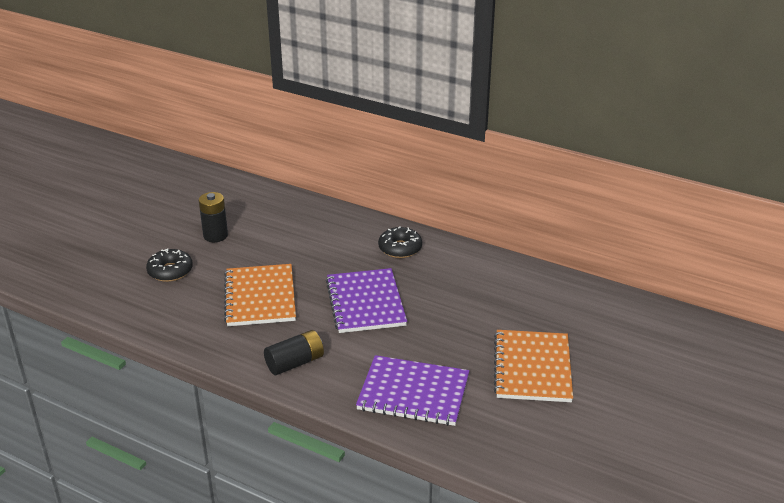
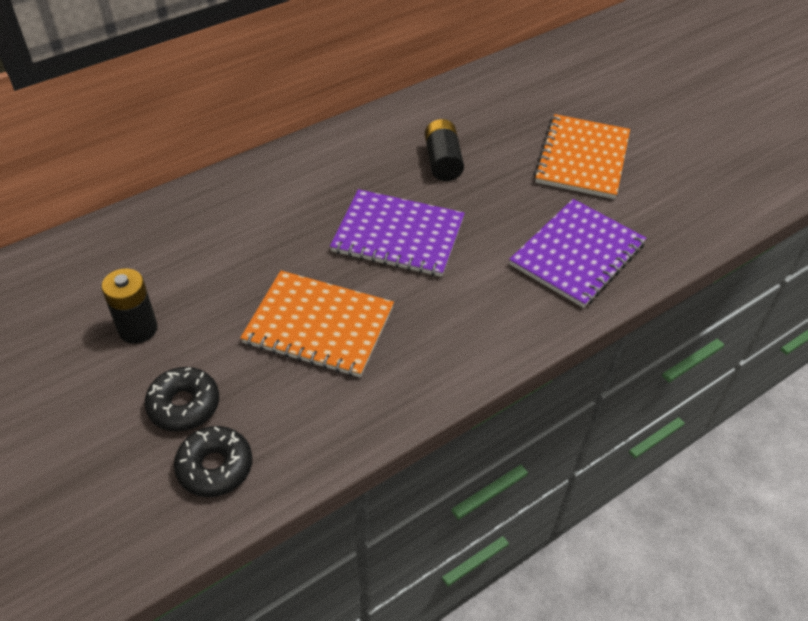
camera: 65 degrees left, 15 degrees up
(295, 363) = (472, 334): black battery -> black battery (443, 161)
(400, 248) = (315, 171): black donut -> black donut (215, 467)
(532, 368) = (582, 158): orange notebook -> orange notebook turned 75 degrees clockwise

